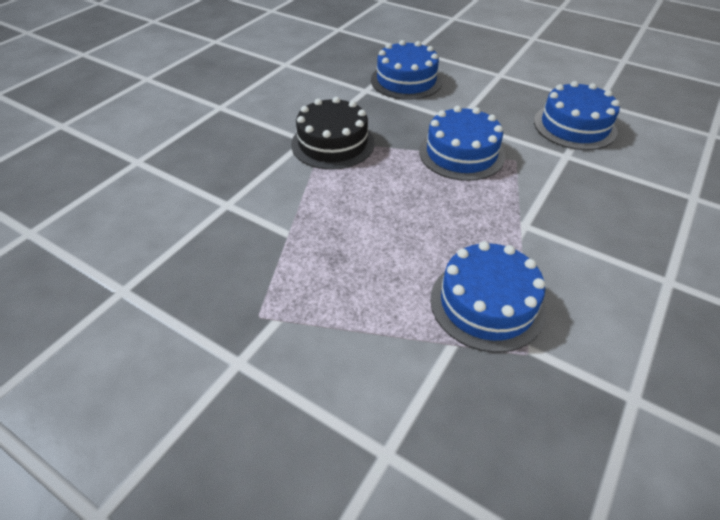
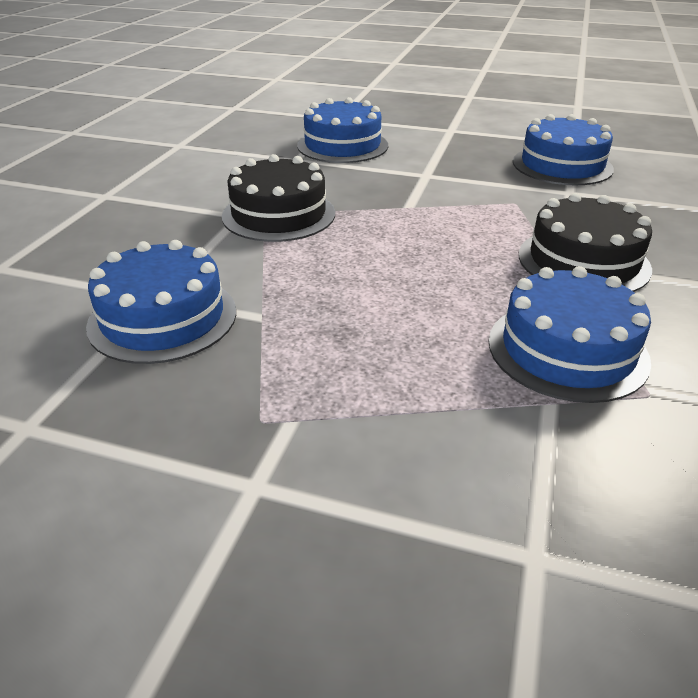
camera: 15 degrees left, 10 degrees down
(461, 153) = (447, 205): blue cake -> blue cake (163, 318)
(541, 226) = (583, 261): none -> black cake

